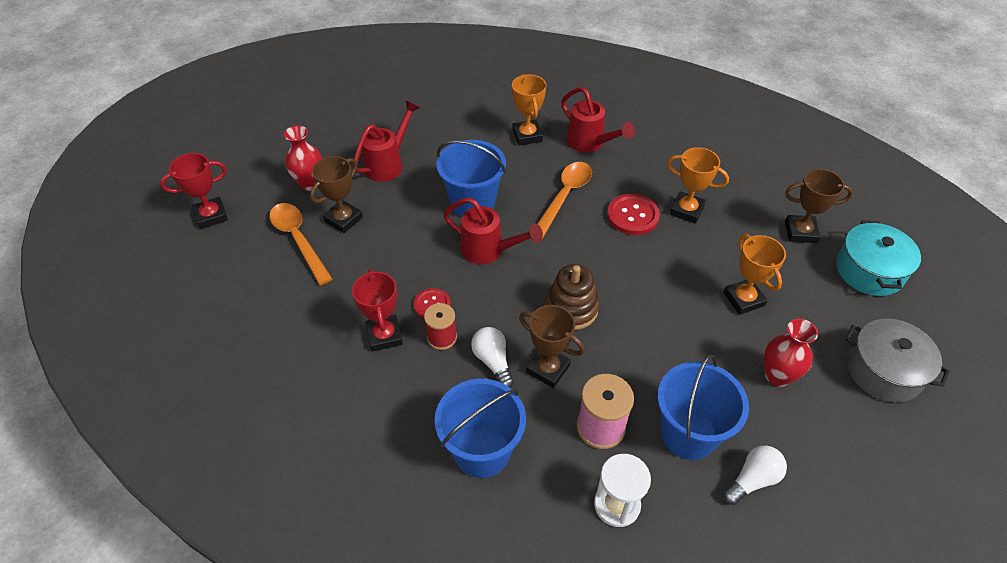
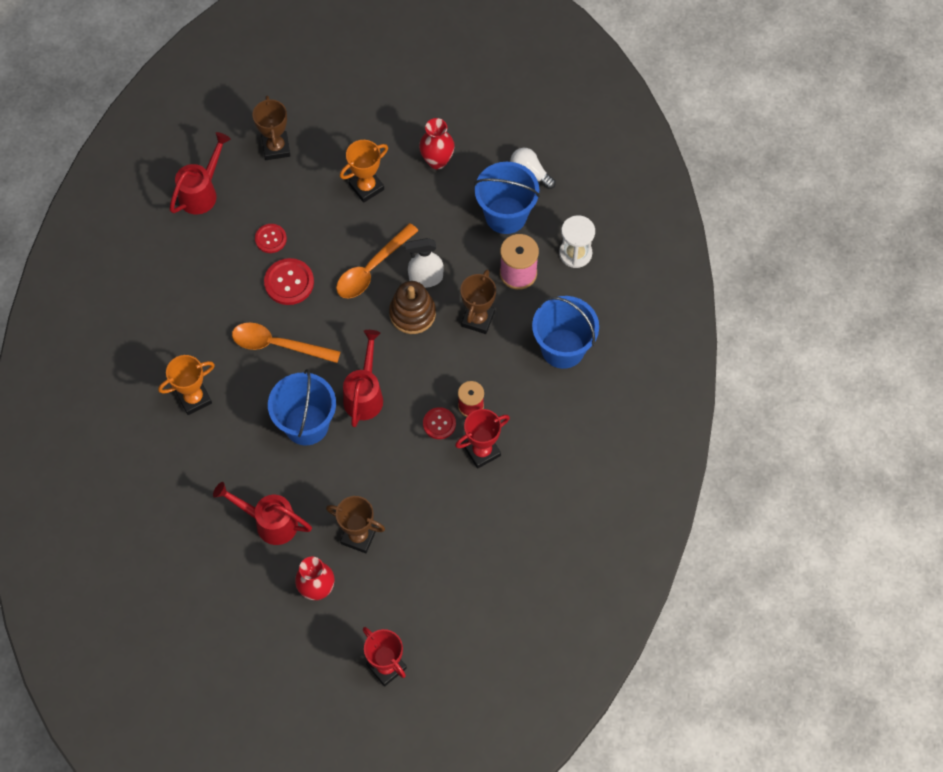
camera: 105 degrees left, 15 degrees up
(298, 240) = (396, 567): orange spoon -> orange spoon (372, 268)
(493, 361) = (483, 360): white light bulb -> none
(590, 143) = (193, 336): red watering can -> red watering can (202, 192)
(613, 330) = (425, 278): none -> white spray bottle
(686, 210) = (270, 239): orange trophy -> red button
(869, 271) = (309, 97): turquoise pot -> none
(884, 371) = (412, 92): grey pot -> none

